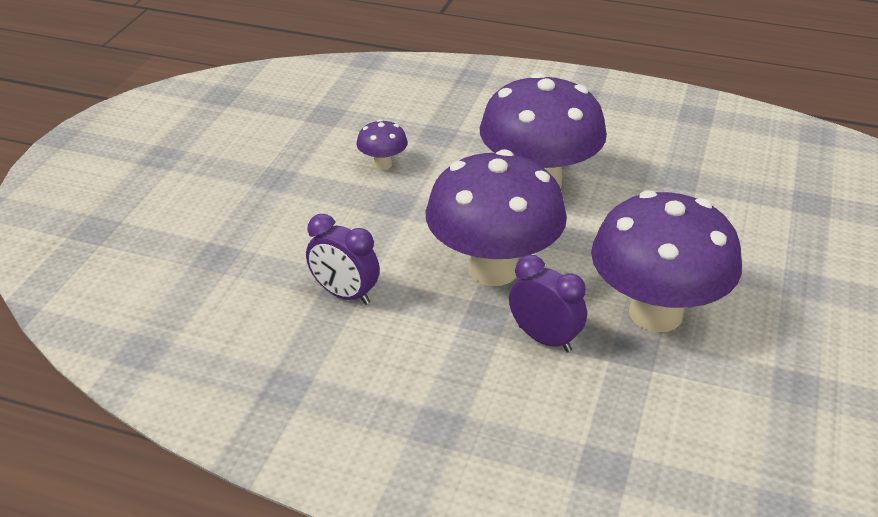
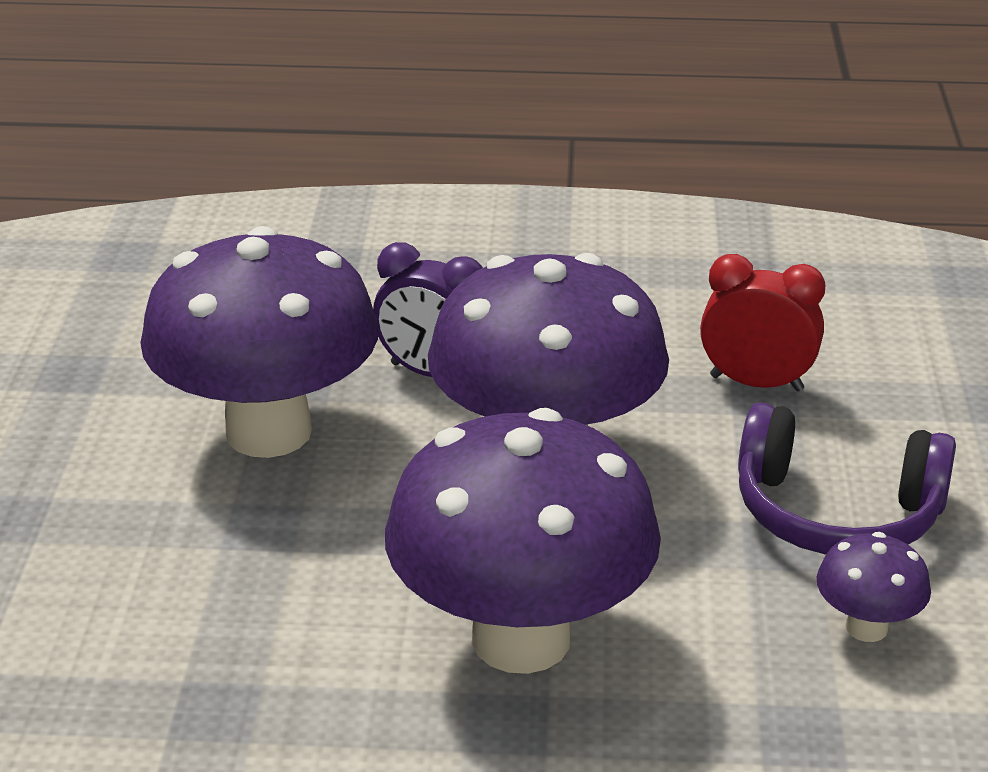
camera: 165 degrees right, 5 degrees down
(344, 294) = (756, 383): purple clock -> red clock
(357, 213) = (836, 512): none -> purple headphones

